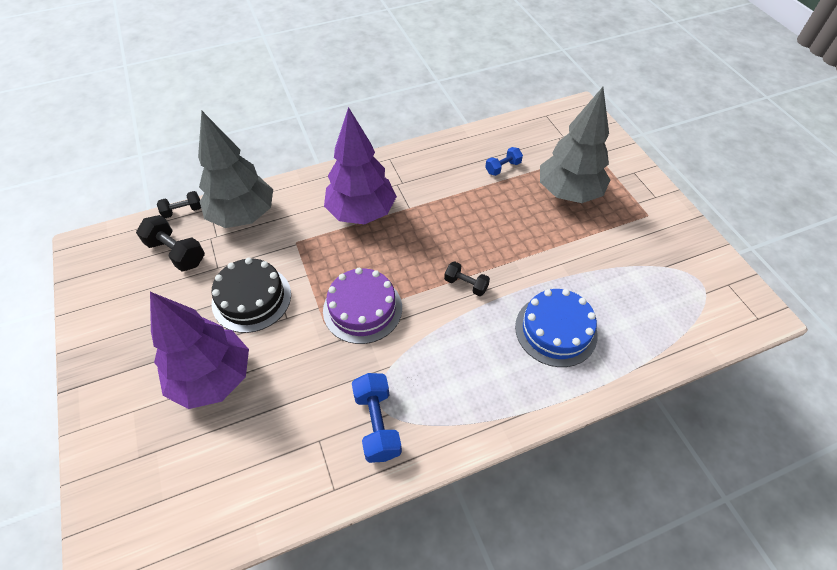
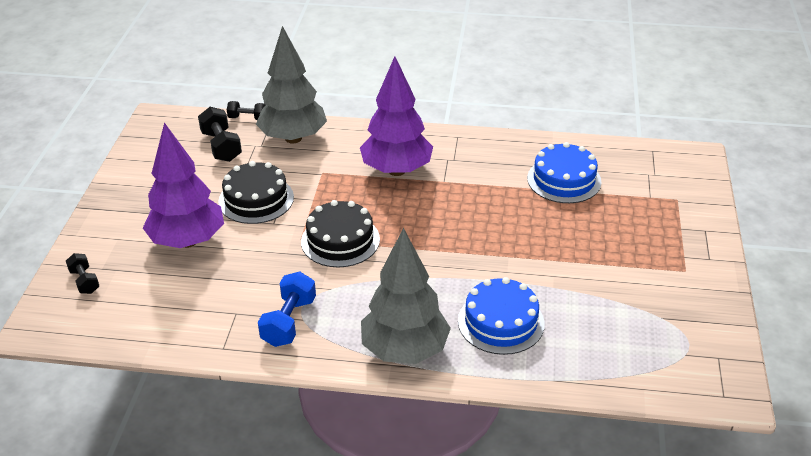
camera: 30 degrees right, 15 degrees down
(362, 309) = (340, 240): purple cake -> black cake
(466, 284) = (446, 257): black dumbbell -> black dumbbell (84, 281)
(502, 168) = (564, 180): blue dumbbell -> blue cake
(568, 193) = (614, 223): grey tree -> grey tree (404, 350)

